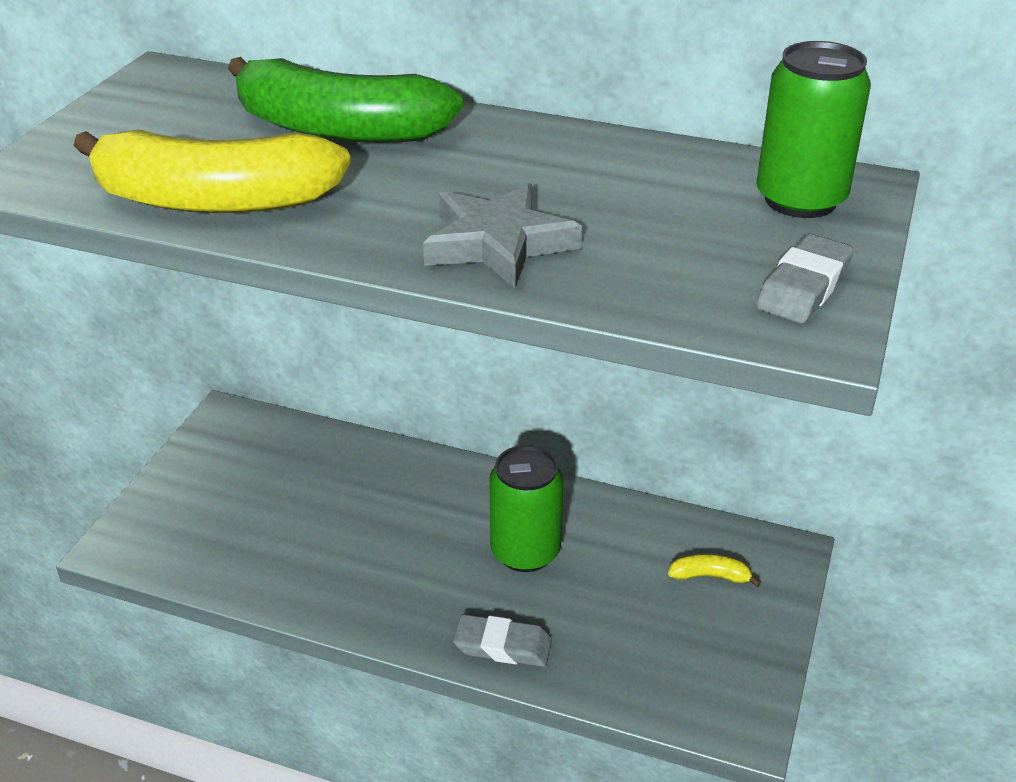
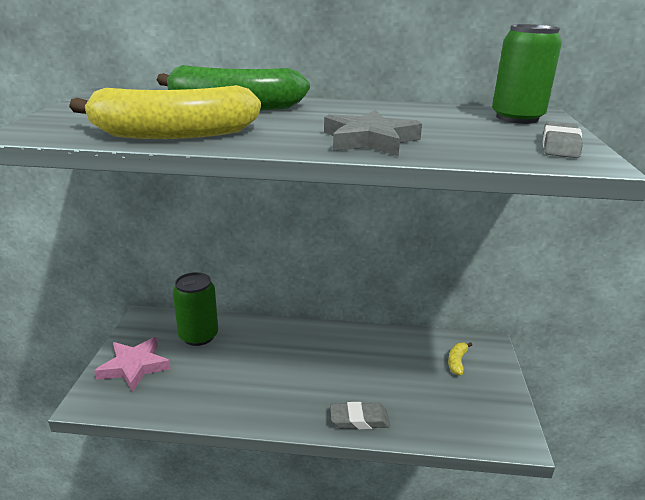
camera: 15 degrees left, 10 degrees down
(191, 500) = (134, 366): none -> pink star
(525, 551) = (350, 364): green can -> green can (198, 336)
(710, 576) = (457, 362): yellow banana -> yellow banana turned 60 degrees counterclockwise

